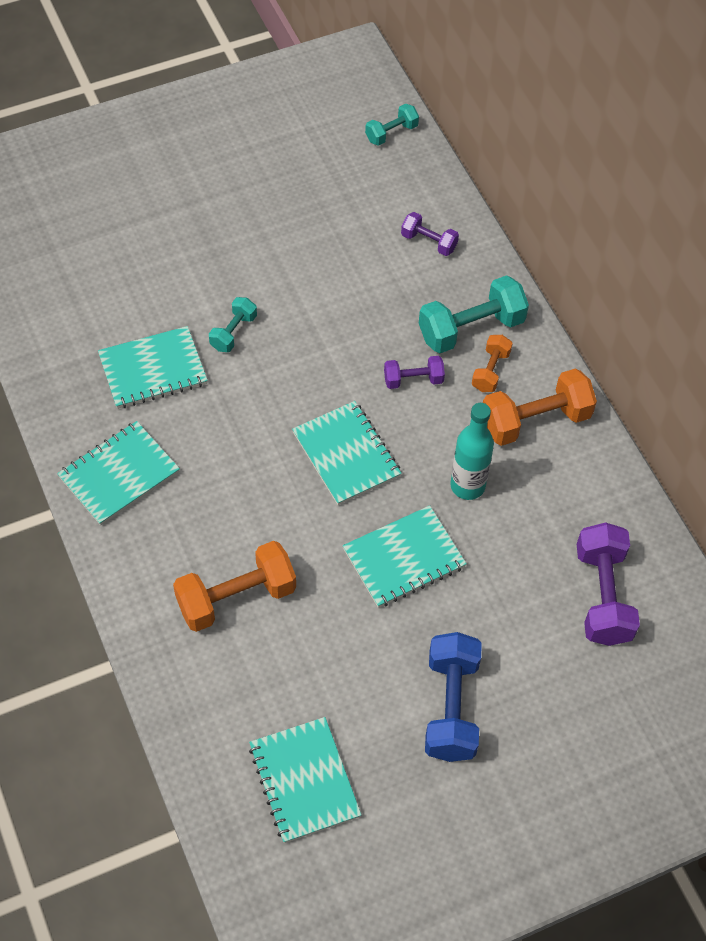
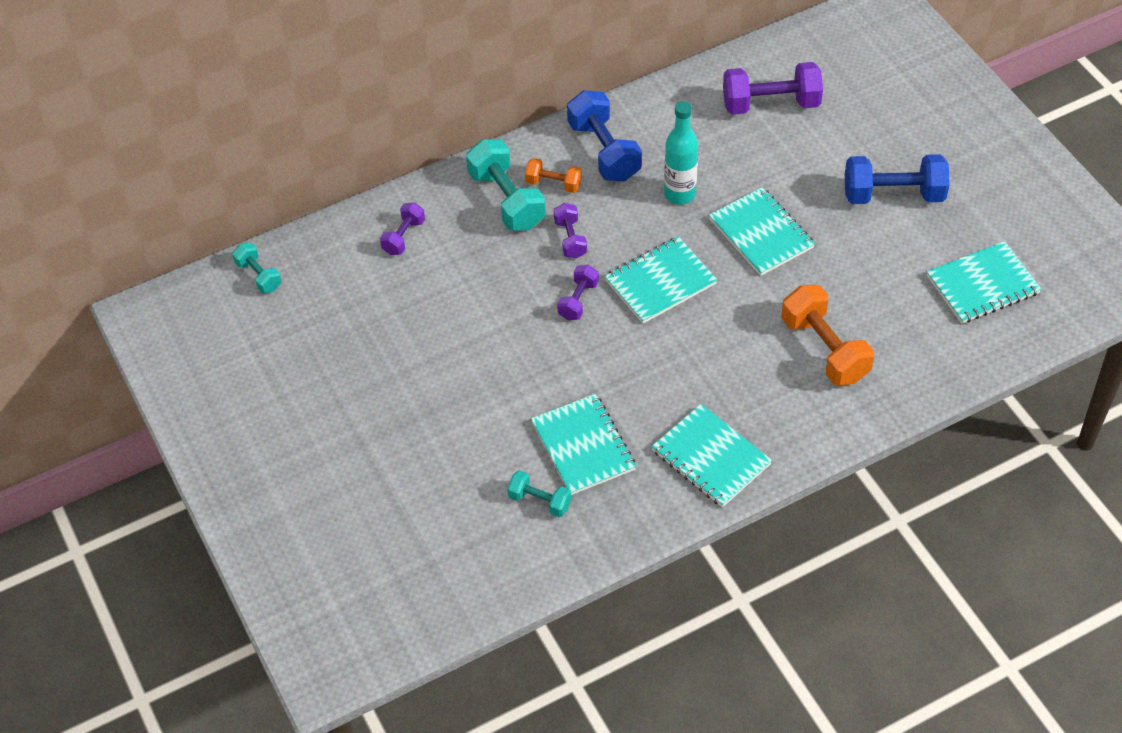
camera: 90 degrees left, 5 degrees down
(233, 332) = (529, 384): turquoise dumbbell -> turquoise dumbbell (539, 501)
(331, 380) = (578, 300): none -> purple dumbbell
(535, 420) = (604, 151): orange dumbbell -> blue dumbbell

